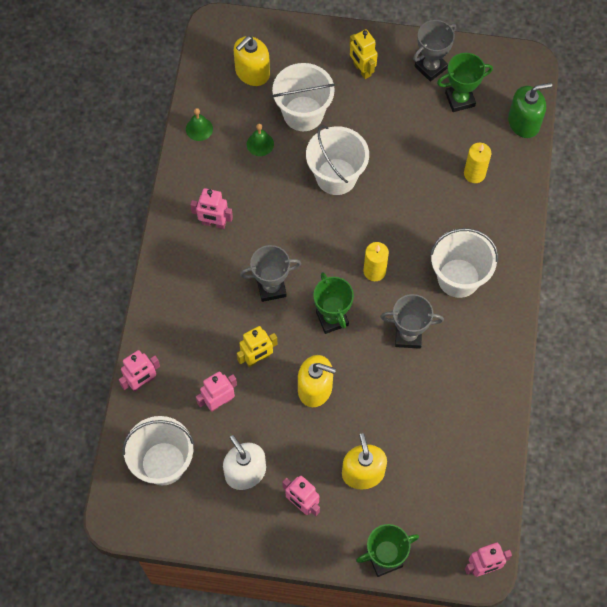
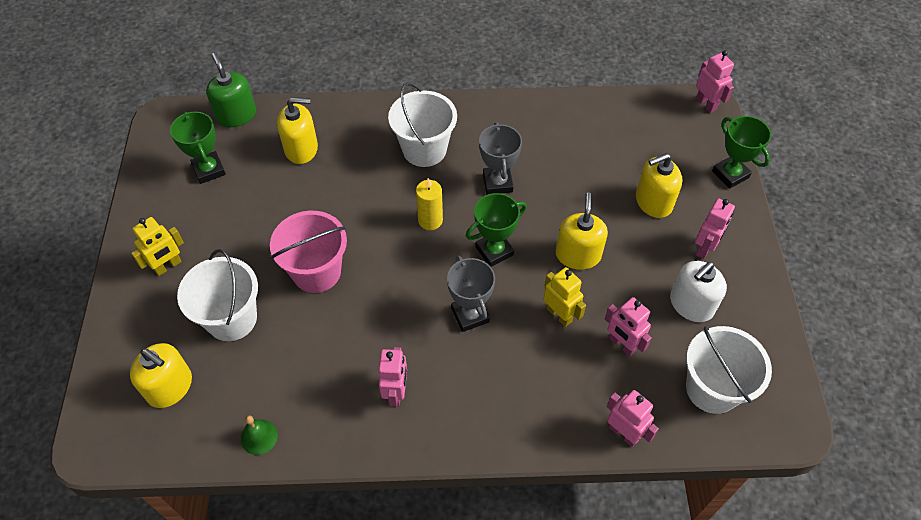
camera: 100 degrees left, 10 degrees down
(260, 144) = (278, 359): green bell -> none
(336, 176) = (316, 272): white bucket -> pink bucket
(430, 67) = (166, 200): grey trophy -> none
(474, 174) = (301, 149): yellow candle -> yellow soap dispenser

